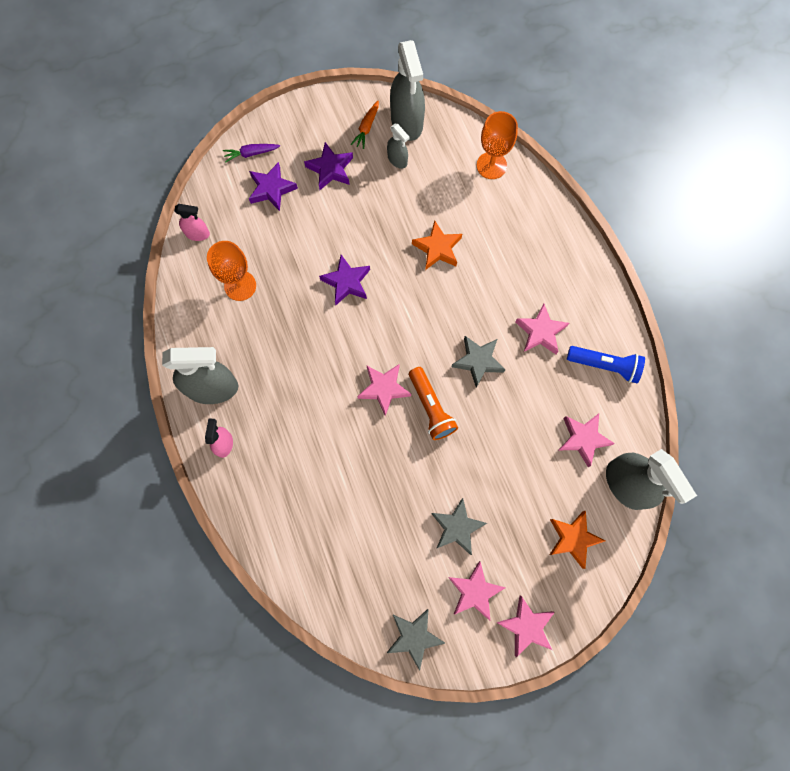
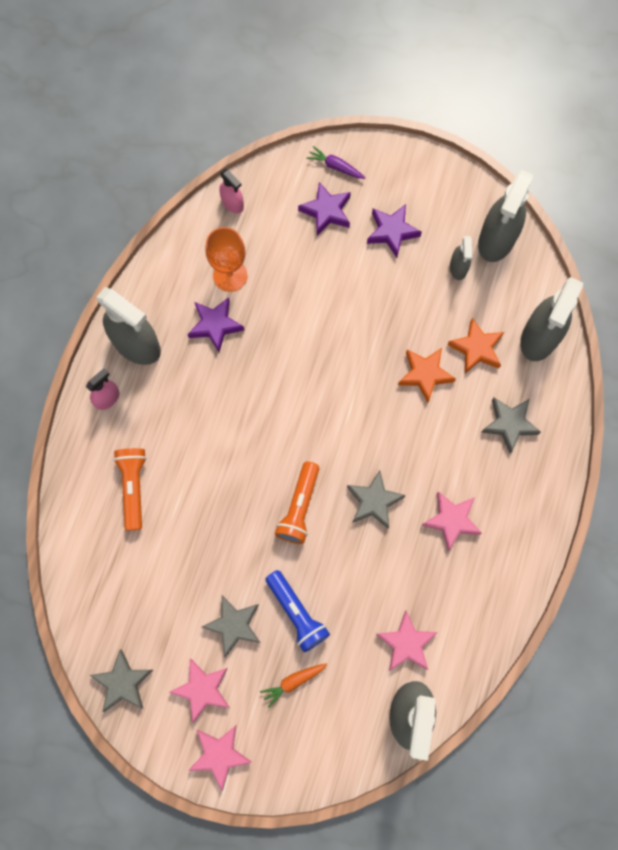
camera: 40 degrees right, 0 degrees up
(300, 491) = (133, 487): none -> orange flashlight
(347, 282) = (321, 342): purple star -> purple star (215, 325)
(366, 128) = (456, 218): orange carrot -> orange carrot (293, 682)
(384, 389) = (274, 459): pink star -> none
(491, 165) = (539, 338): orange goblet -> grey spray bottle
(522, 237) = (509, 424): none -> grey star
(573, 538) = (322, 718): orange star -> orange star (476, 348)
(605, 366) = (483, 597): blue flashlight -> blue flashlight (296, 613)

